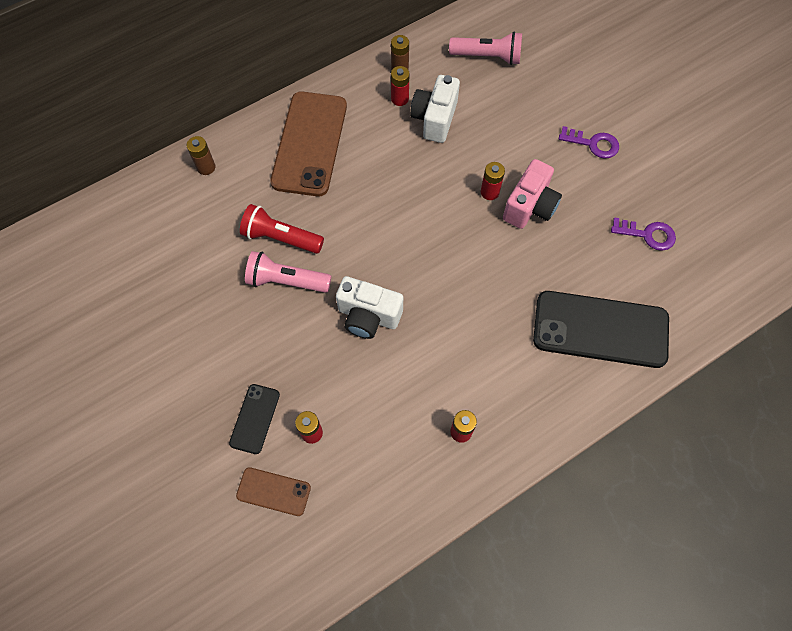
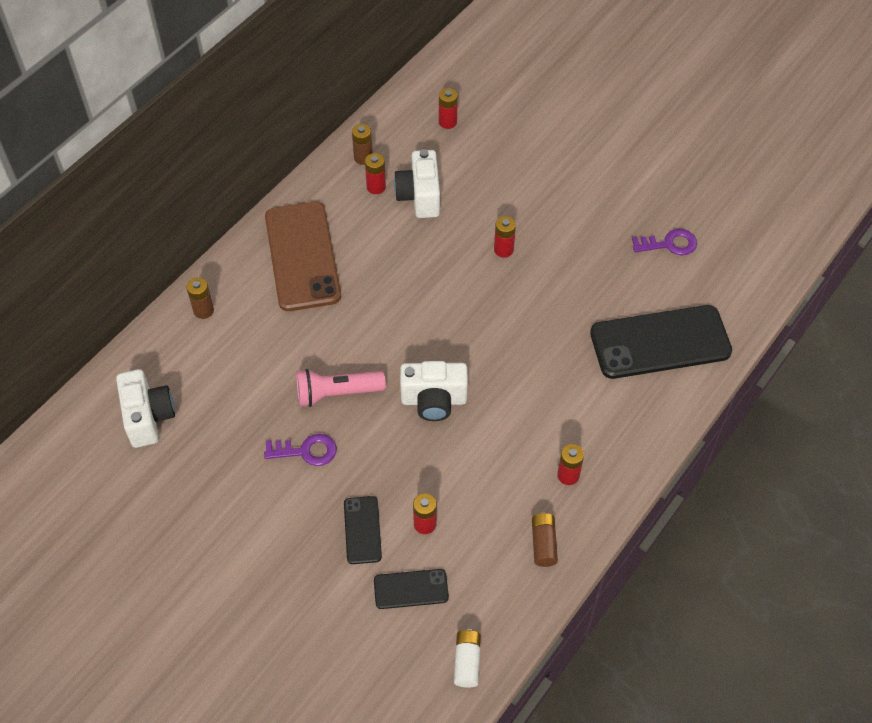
camera: 20 degrees left, 10 degrees down
(120, 249) = (148, 417): none -> white camera
(273, 491) = (411, 589): brown phone -> black phone
(281, 238) = (313, 354): red flashlight -> none
(294, 582) = (467, 661): none -> white battery
(411, 491) = (543, 543): none -> brown battery
(488, 57) = (447, 122): pink flashlight -> red battery
(530, 206) = (548, 251): pink camera -> none
(593, 144) = (584, 176): purple key -> purple key (306, 451)

